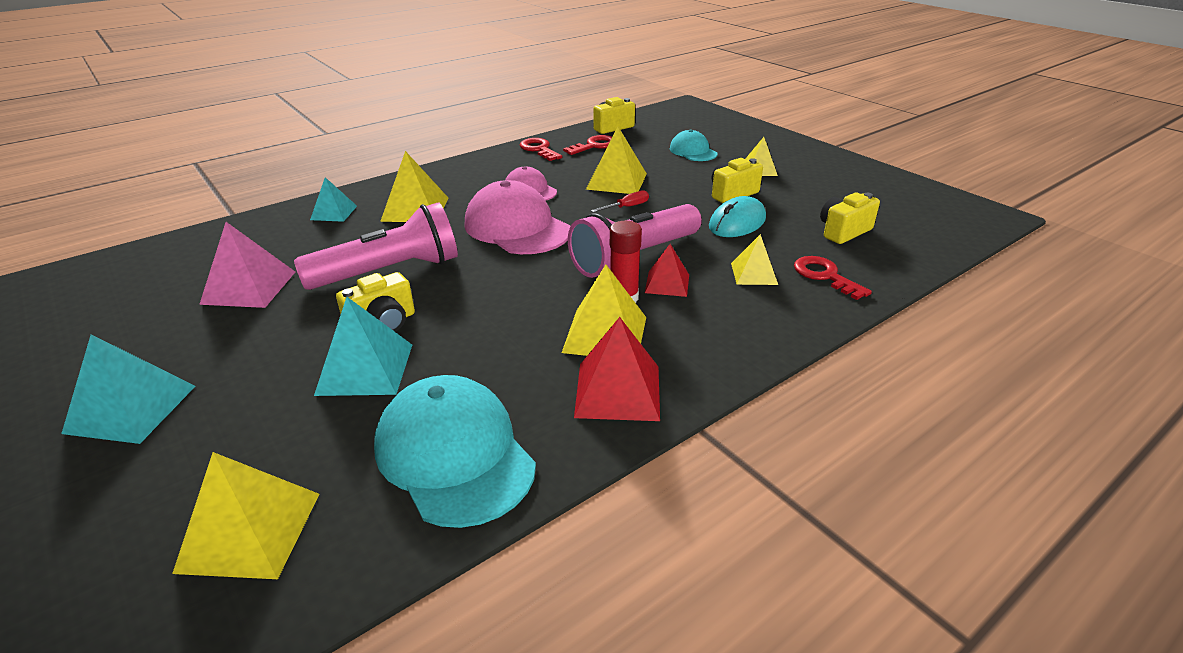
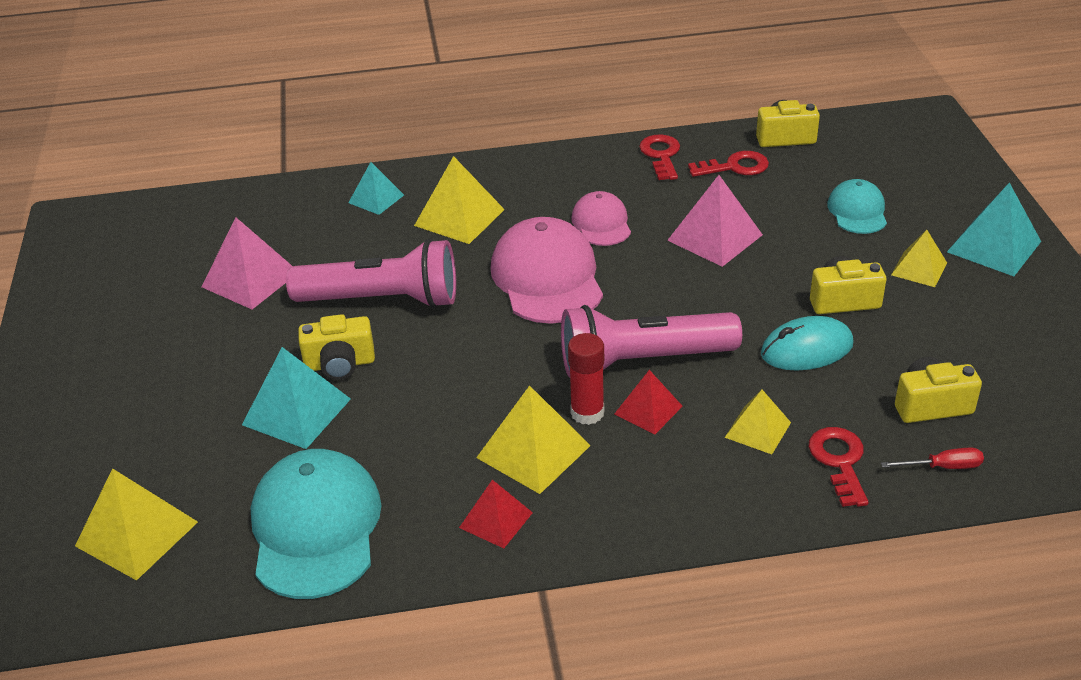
camera: 30 degrees right, 5 degrees up
(131, 409) = (105, 386): turquoise pyramid -> turquoise pyramid (993, 246)
(616, 181) = (714, 237): yellow pyramid -> pink pyramid
(618, 391) = (496, 520): red pyramid -> red pyramid, size x0.62
(627, 207) = (693, 283): red screwdriver -> red screwdriver (943, 467)

